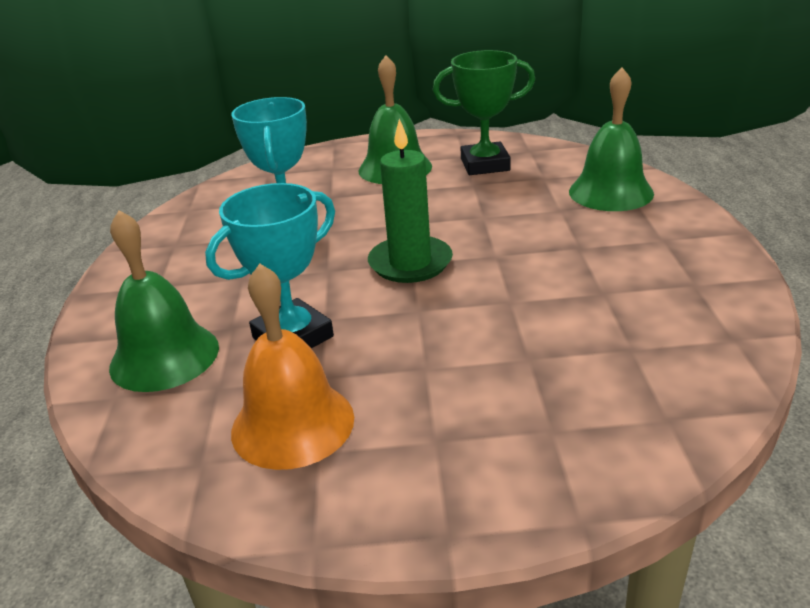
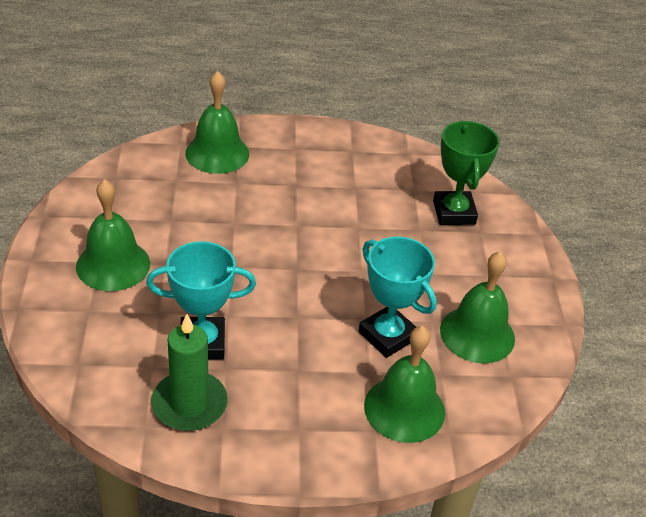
camera: 95 degrees left, 10 degrees up
(292, 424) = (477, 334): orange bell -> green bell
(410, 263) = (298, 269): green candle -> green candle (189, 404)
(485, 165) = (134, 207): green trophy -> green trophy (454, 212)

